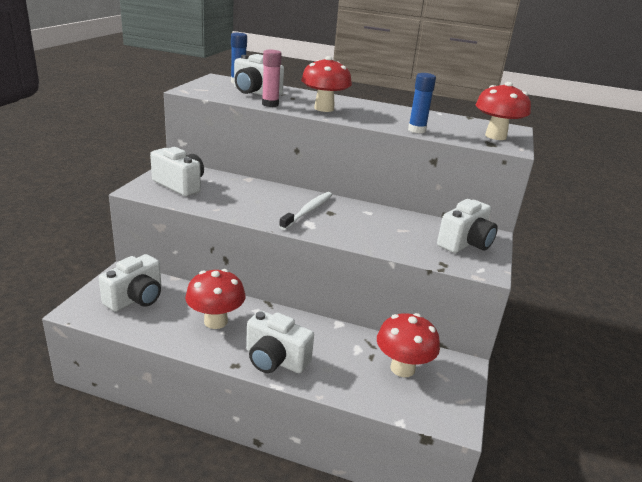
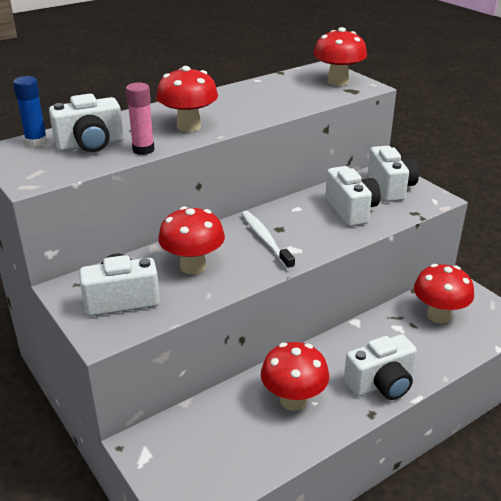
camera: 50 degrees left, 5 degrees up
(136, 298) = (202, 448): white camera -> white camera (351, 210)
(242, 196) = (193, 266): none -> red mushroom
(416, 130) = (294, 107): blue glue stick -> none

